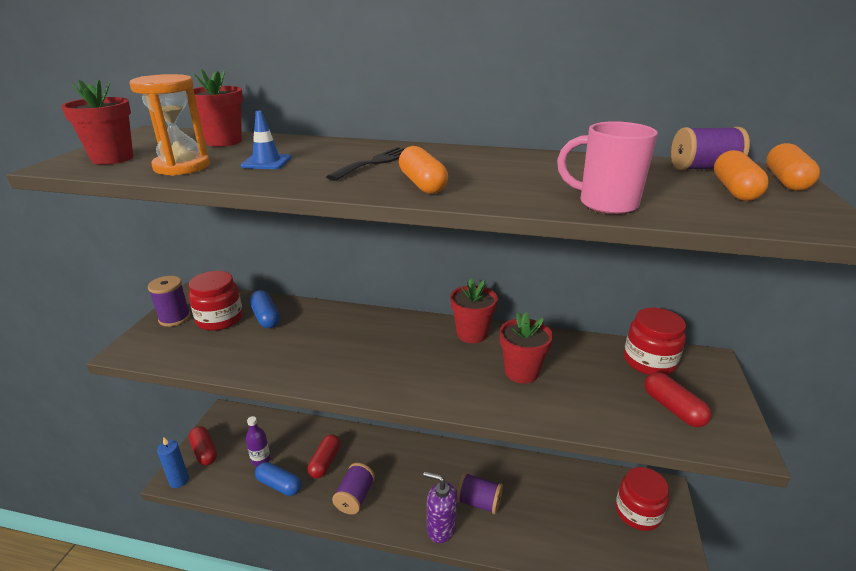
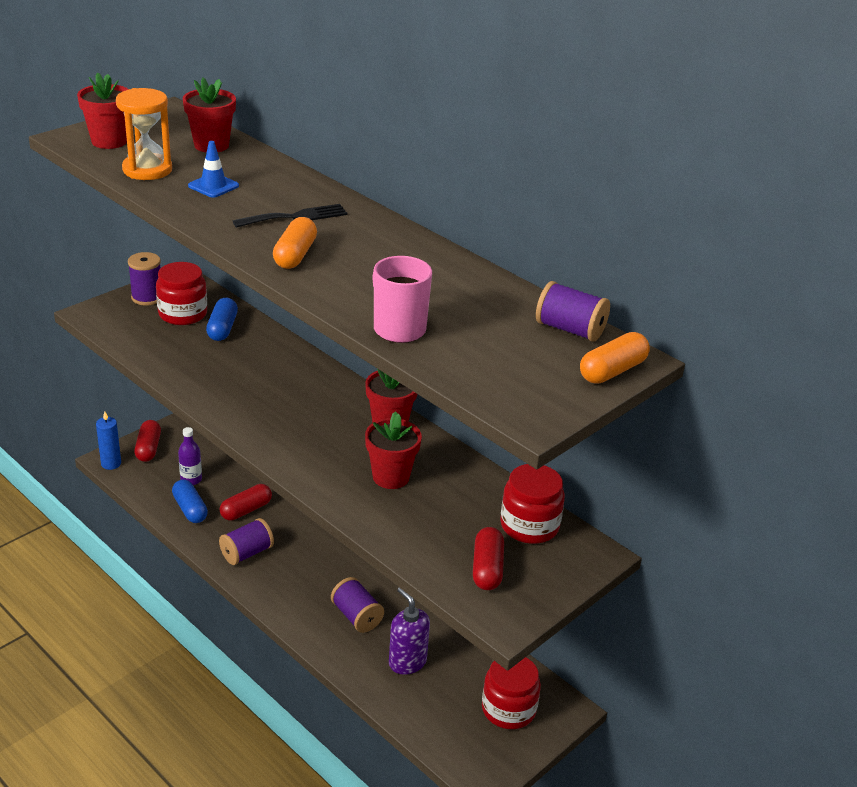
camera: 30 degrees right, 5 degrees up
(441, 528) = (299, 617): purple soap dispenser -> purple soap dispenser (407, 662)
(734, 190) = (538, 359): orange capsule -> none

